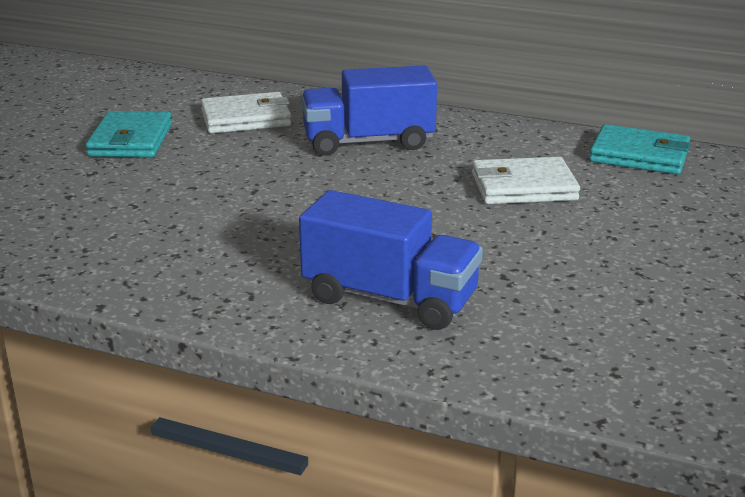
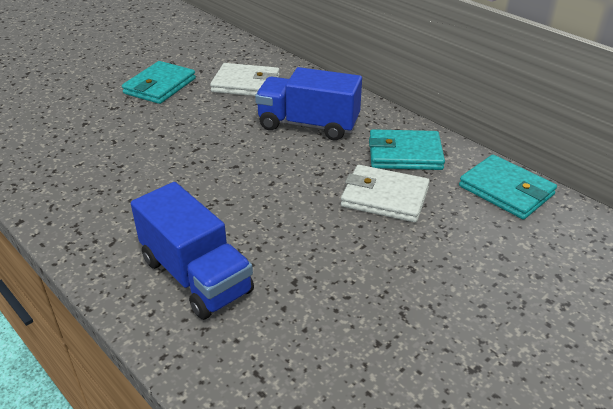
camera: 25 degrees right, 10 degrees up
(506, 147) = (405, 154): none -> turquoise wallet

